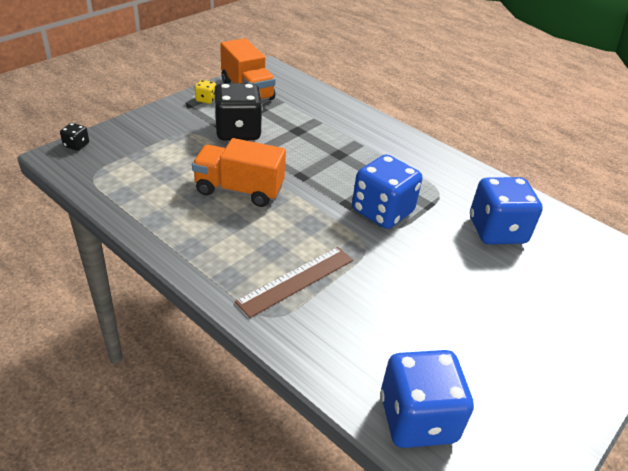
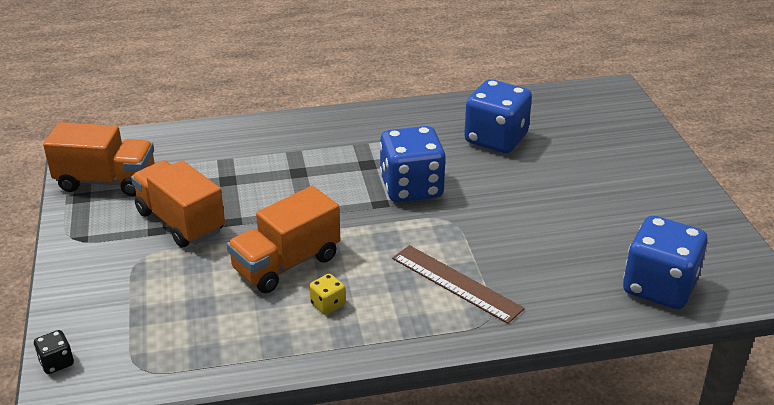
camera: 50 degrees left, 5 degrees down
(206, 99) = (86, 220): yellow dice -> yellow dice (328, 304)
(238, 131) = (180, 222): black dice -> orange truck
(296, 280) = (456, 283): brown ruler -> brown ruler turned 45 degrees counterclockwise

